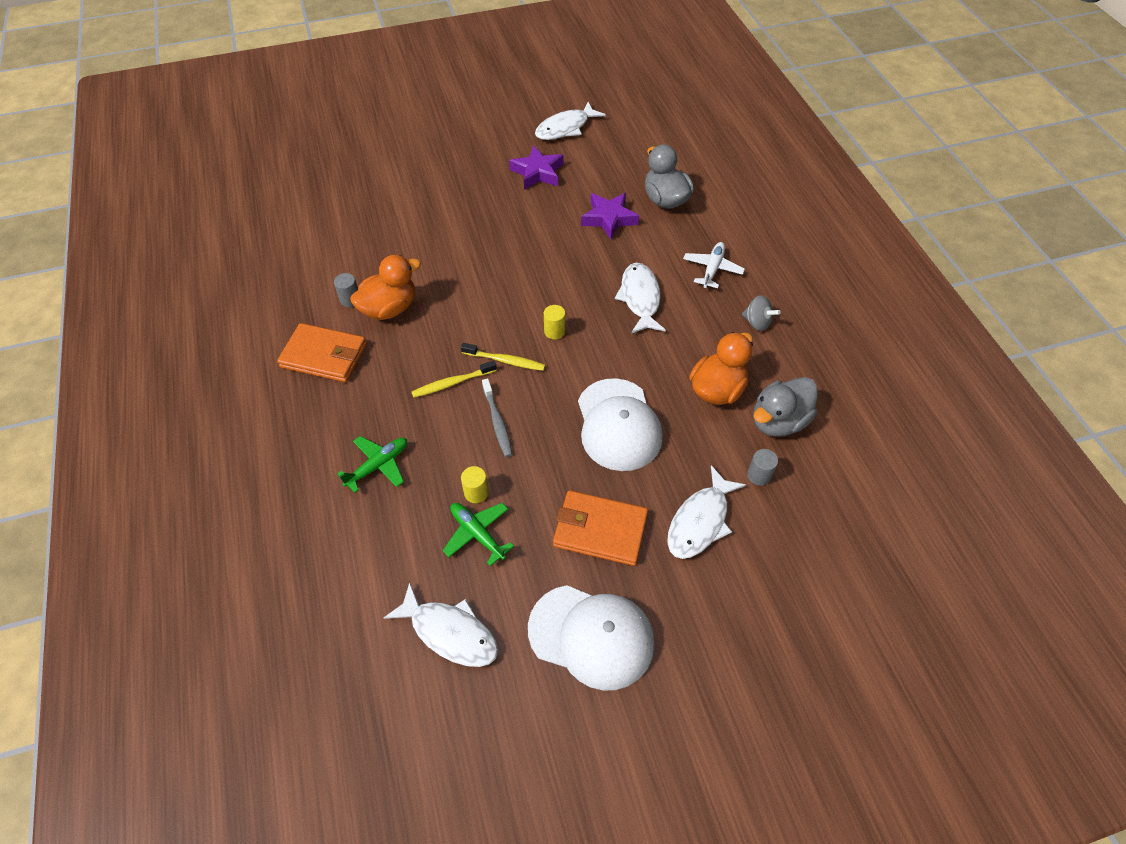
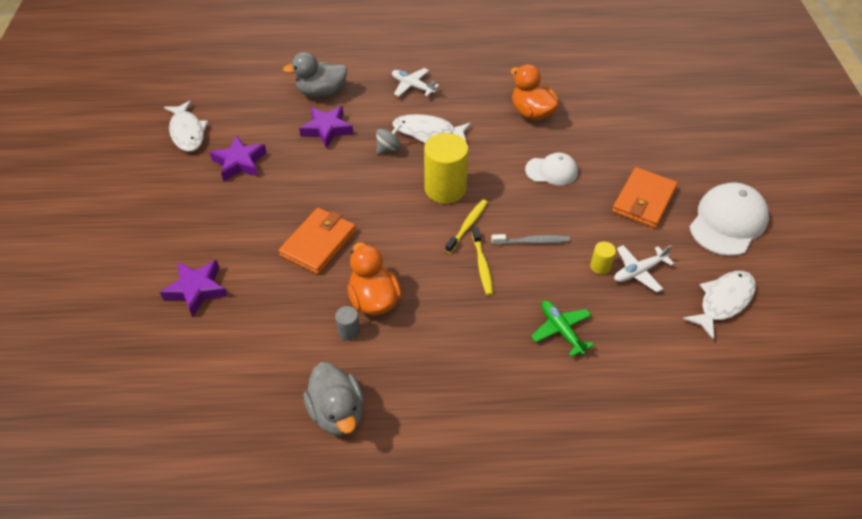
camera: 75 degrees left, 5 degrees down
(324, 355) = (418, 361): orange wallet -> orange wallet (318, 243)
(379, 192) = (197, 289): none -> purple star
(477, 534) = (638, 271): green plane -> white plane
(554, 331) = (445, 189): yellow cylinder -> yellow cylinder, size x2.24
(618, 424) = (551, 171): white cap -> white cap, size x0.61
(700, 521) = (642, 148): white fish -> none
(757, 322) = (475, 78): grey spinning top -> grey spinning top (388, 148)
(759, 475) = (610, 112): grey cylinder -> none
(778, 421) = (567, 92): grey duck -> grey duck (337, 413)

